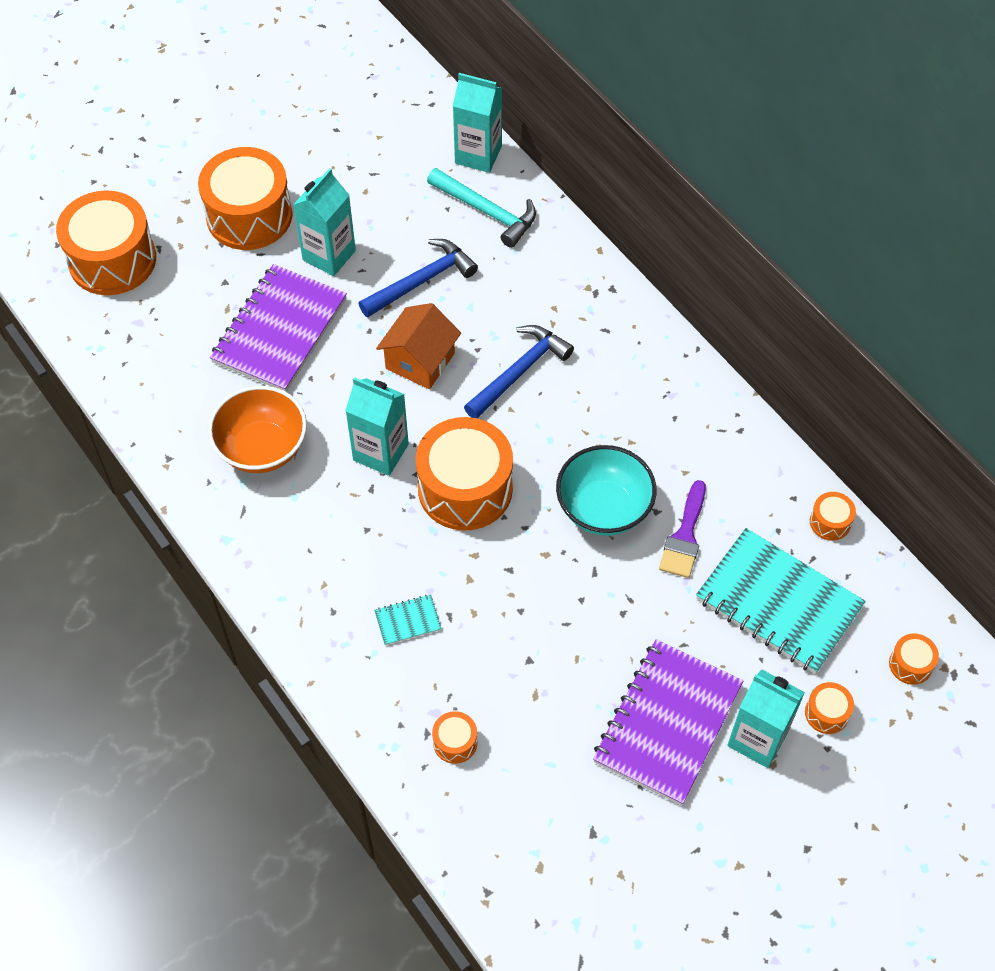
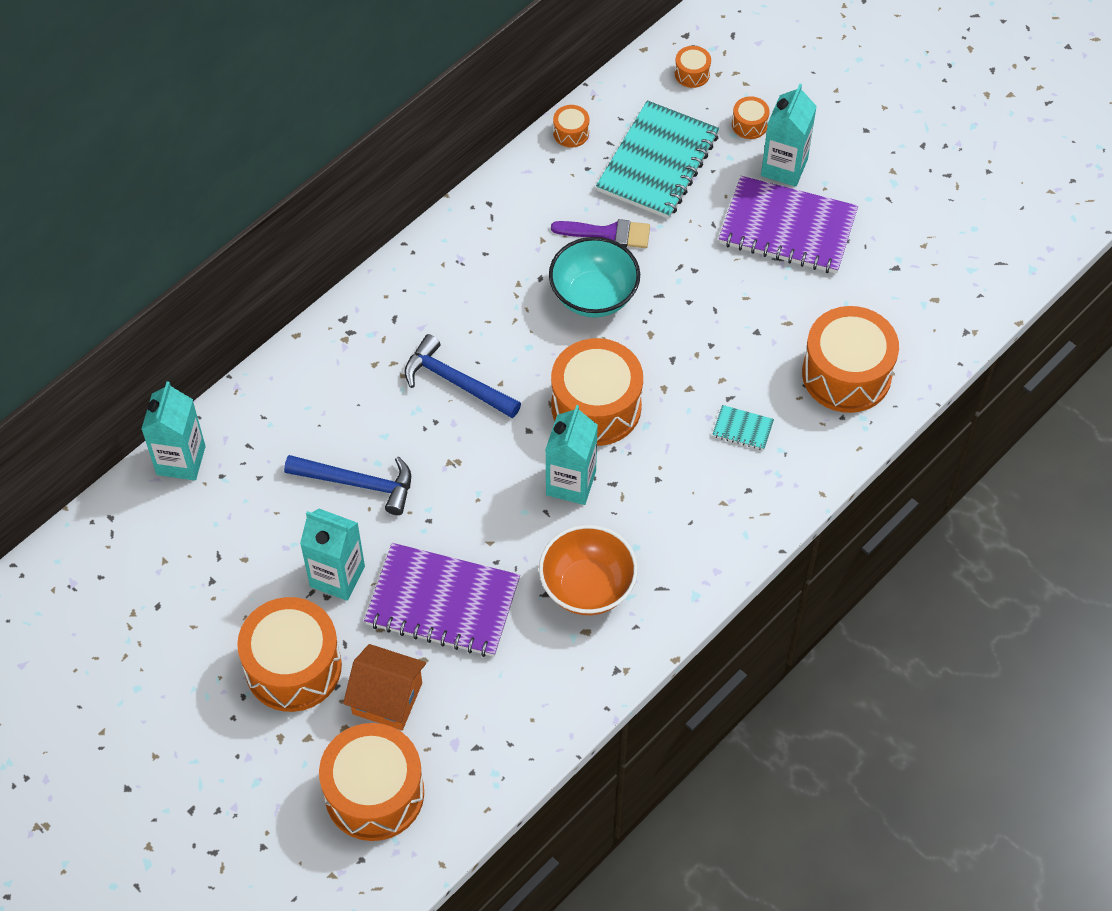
camera: 100 degrees left, 0 degrees up
(408, 621) = (742, 429): turquoise notebook -> turquoise notebook turned 45 degrees counterclockwise
(420, 361) = (458, 468): orange house -> orange house (387, 698)
(422, 281) = (358, 484): blue hammer -> blue hammer turned 150 degrees clockwise
(455, 742) = (846, 374): orange drum -> orange drum, size x2.32
(487, 212) = (259, 440): turquoise hammer -> none

